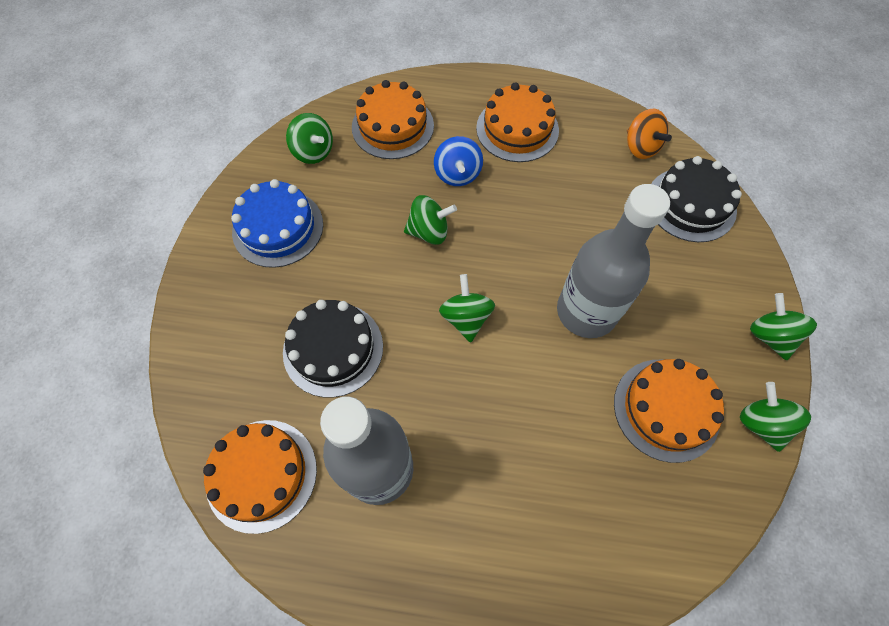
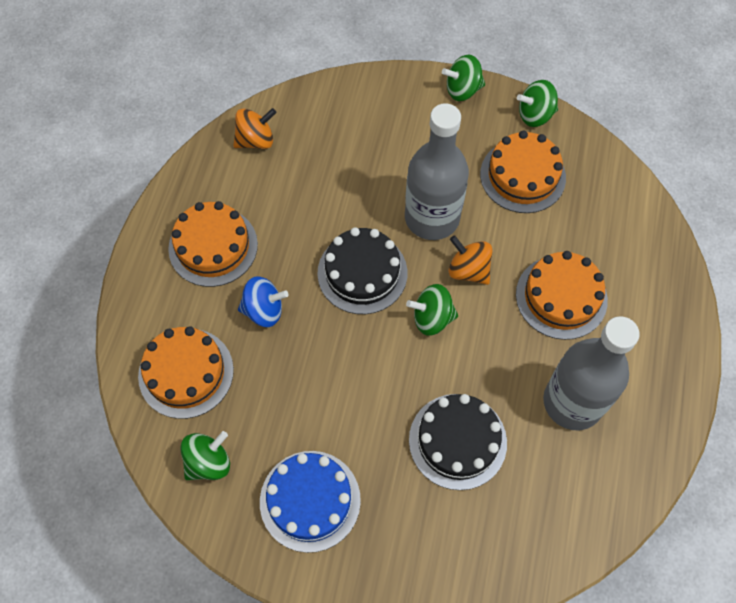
camera: 85 degrees left, 0 degrees up
(261, 474) = (578, 506): orange cake -> orange cake (561, 297)
(429, 231) = (332, 344): green spinning top -> none
(528, 352) = (468, 270): none -> orange spinning top
(691, 204) = (328, 114): black cake -> black cake (362, 273)

